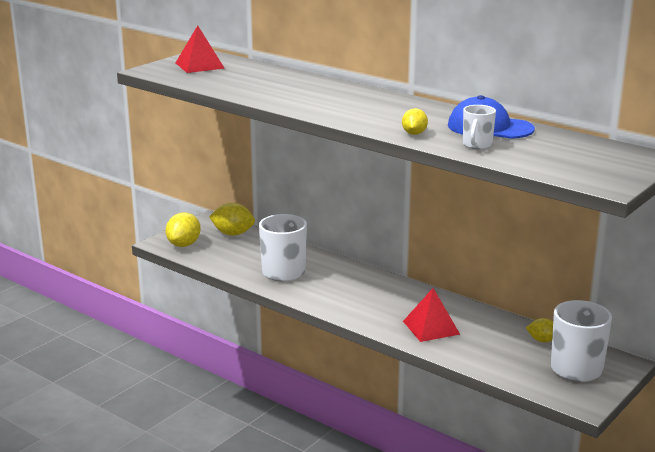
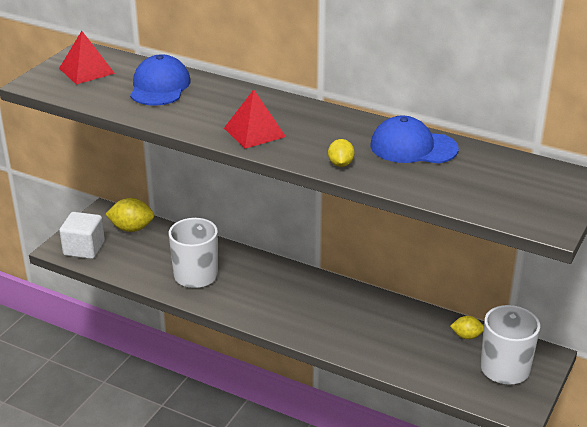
camera: 10 degrees left, 10 degrees up
(184, 244) = (84, 248): yellow lemon -> white cube
(262, 78) = (160, 86): none -> blue cap
(431, 327) = (357, 332): red pyramid -> red pyramid (254, 132)
(477, 145) = (407, 176): white mug -> none

